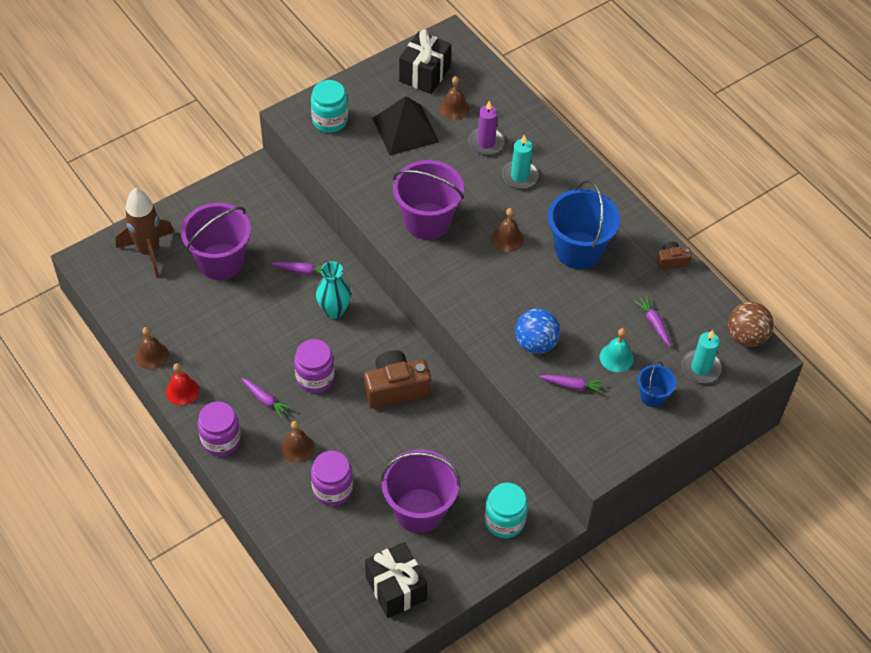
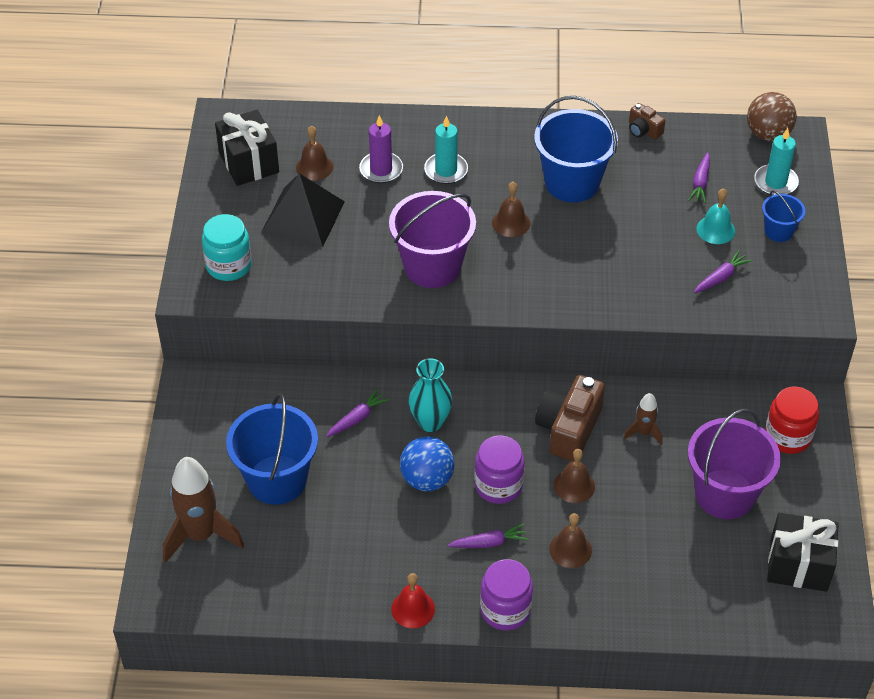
camera: 50 degrees left, 5 degrees down
(152, 355) = (341, 610): brown bell -> brown bell (574, 486)
(221, 261) = (277, 480): purple bucket -> blue bucket
(332, 489) = (644, 549): purple jar -> none
(430, 433) = (643, 432): none -> brown rocket
(504, 521) = (788, 436): turquoise jar -> red jar
(535, 343) = (650, 274): blue ball -> blue ball (427, 479)
(653, 323) = (700, 183): purple carrot -> purple carrot turned 90 degrees counterclockwise
(672, 261) = (643, 130): brown camera -> brown camera turned 75 degrees counterclockwise

